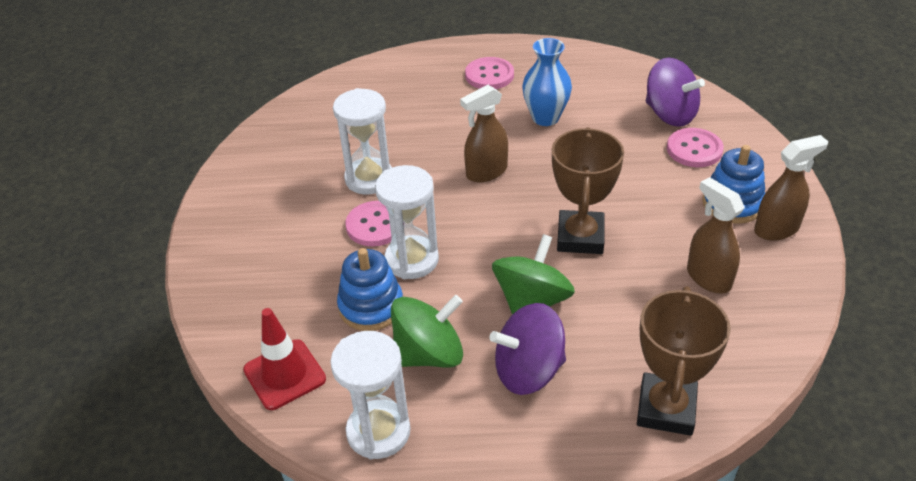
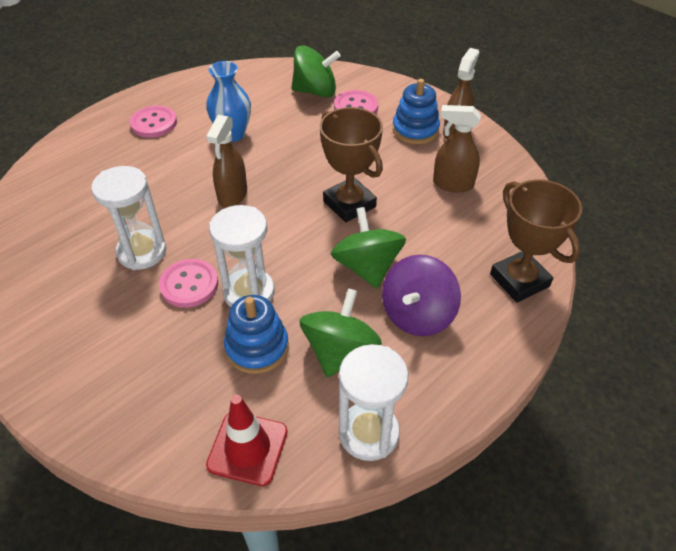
camera: 45 degrees left, 5 degrees up
(670, 114) = (315, 91): purple spinning top -> green spinning top

